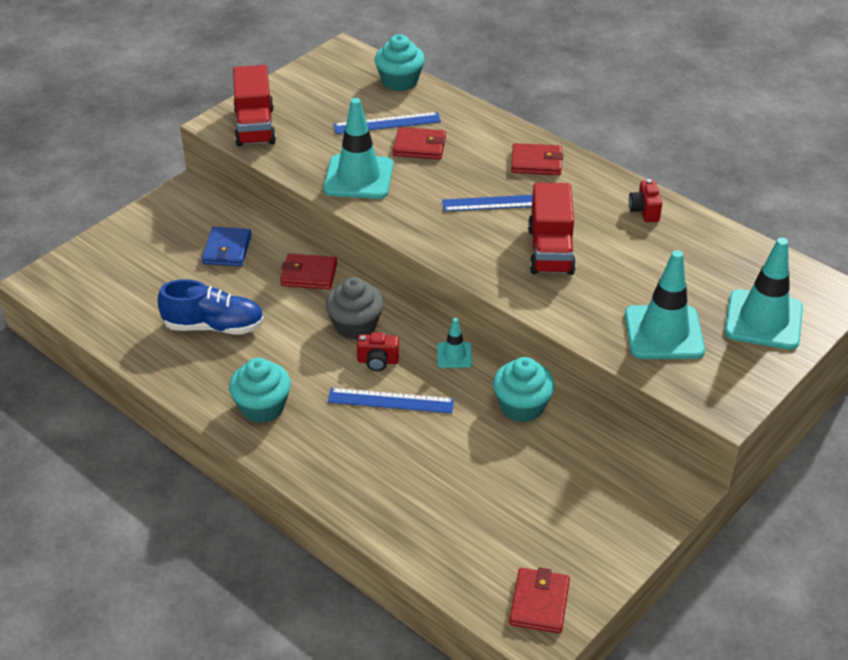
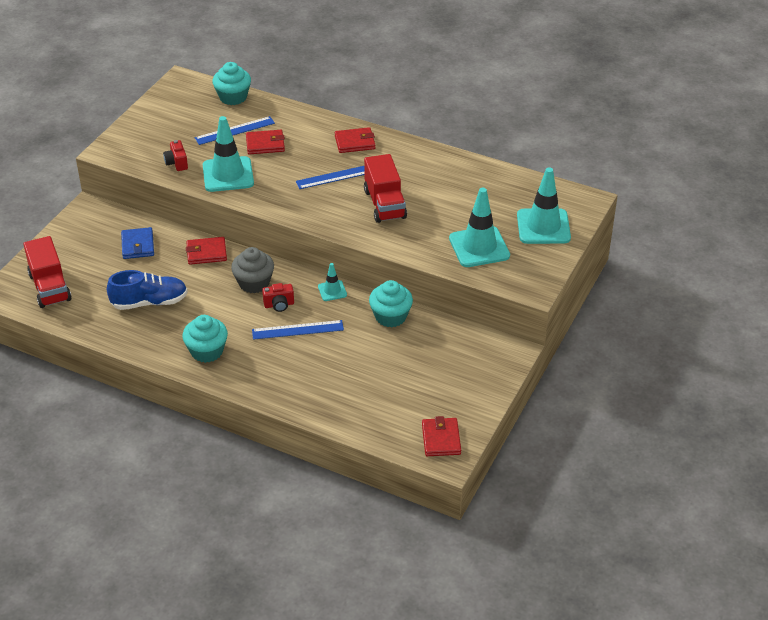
camera: 15 degrees left, 0 degrees up
(255, 126) = (135, 149): red truck -> red truck (50, 287)
(644, 211) = (442, 165): red camera -> red camera (177, 163)

